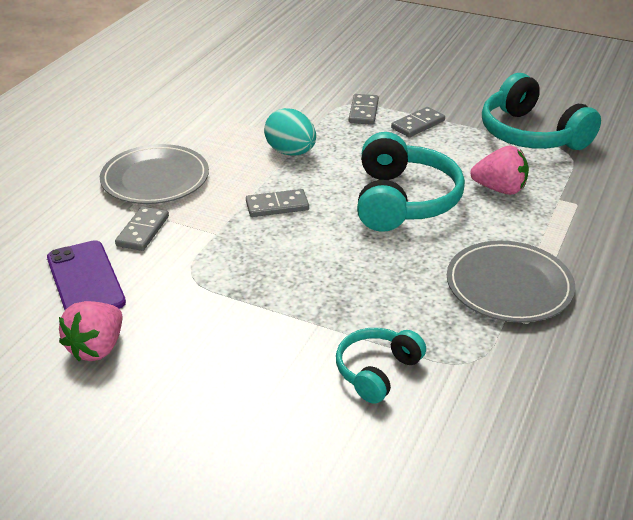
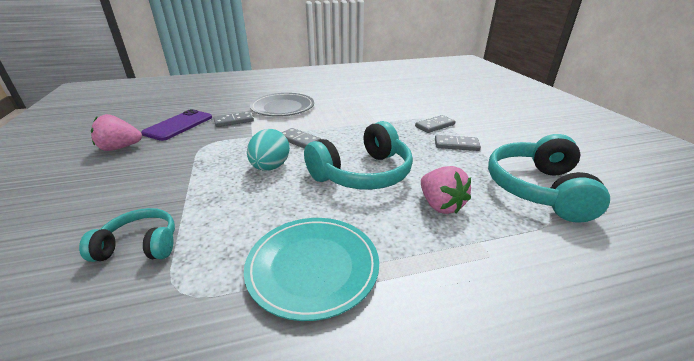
camera: 50 degrees right, 5 degrees down
(291, 152) = (357, 124): turquoise egg -> turquoise egg (270, 167)
(509, 286) = (313, 267): grey plate -> turquoise plate

